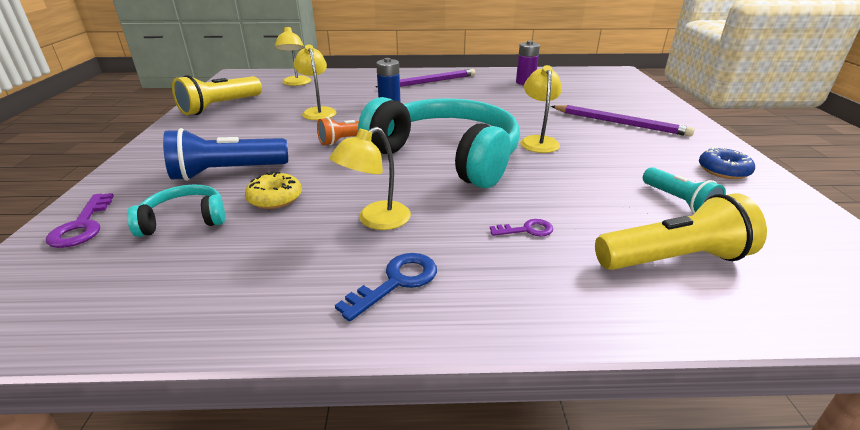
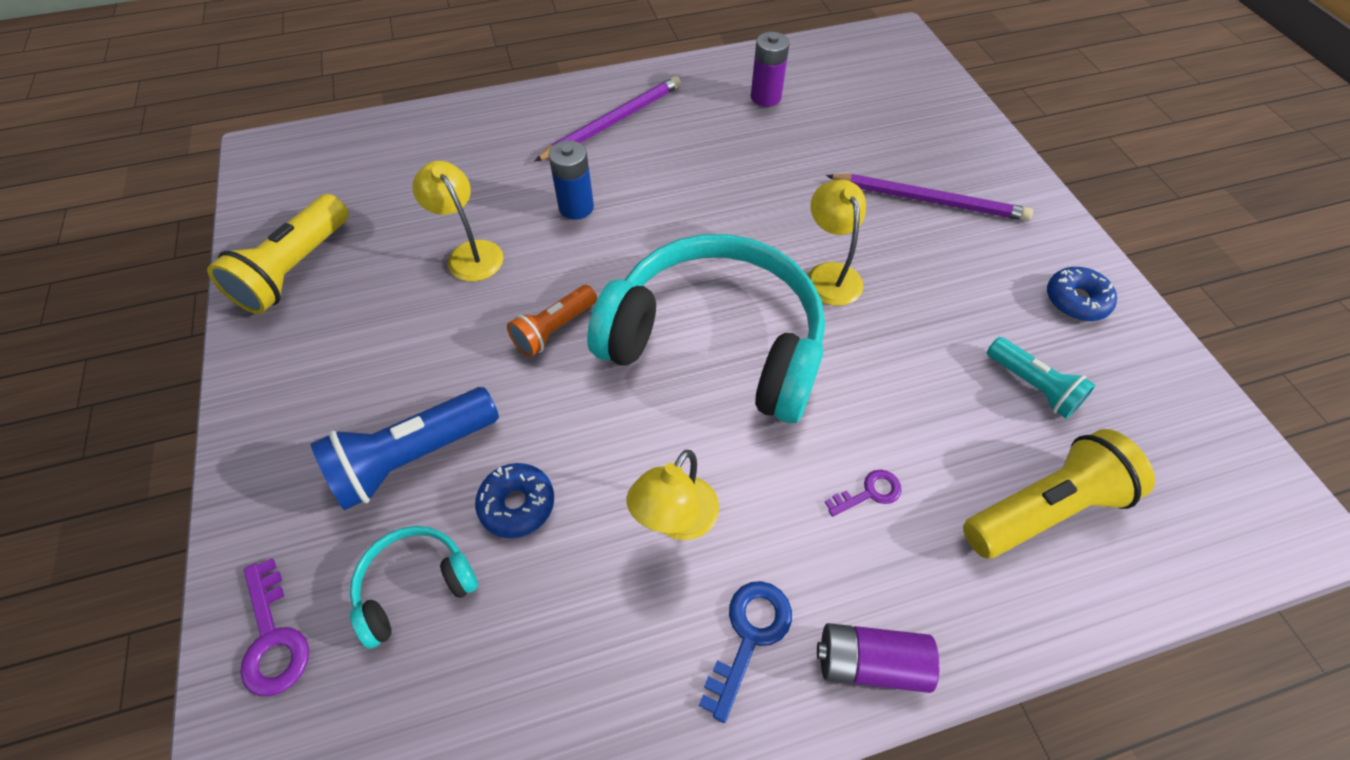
camera: 15 degrees left, 25 degrees up
(275, 198) = (517, 504): yellow donut -> blue donut
(296, 83) = (389, 166): yellow lamp -> none
(489, 313) = (870, 662): none -> purple battery

